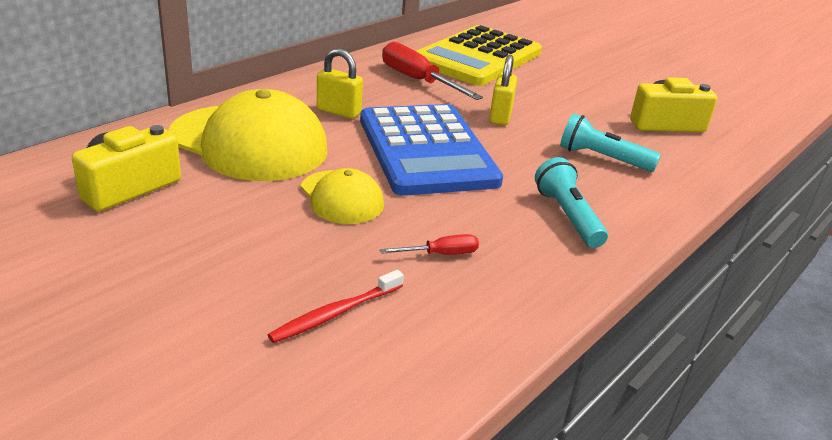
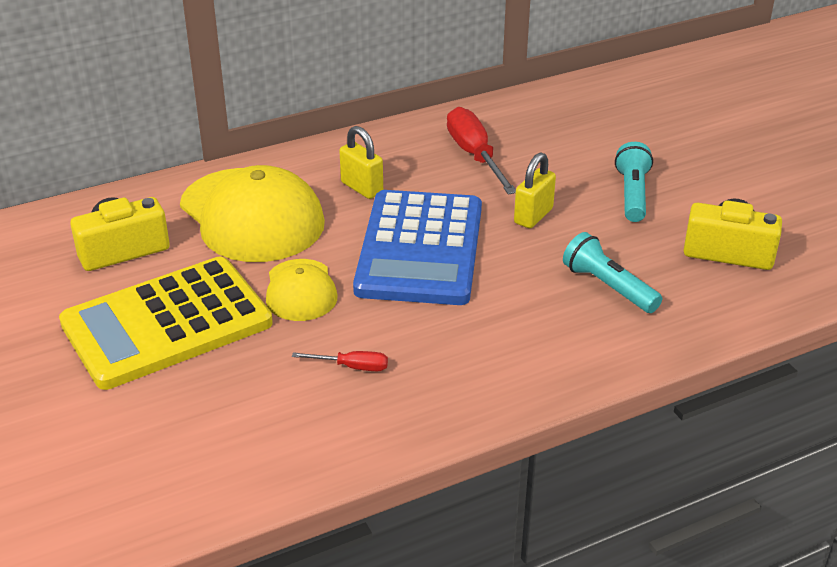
camera: 25 degrees right, 5 degrees up
(335, 313) = (223, 405): red toothbrush -> none
(478, 57) = (570, 129): yellow calculator -> yellow calculator (167, 323)
(567, 216) = (510, 349): turquoise flashlight -> turquoise flashlight (632, 194)

